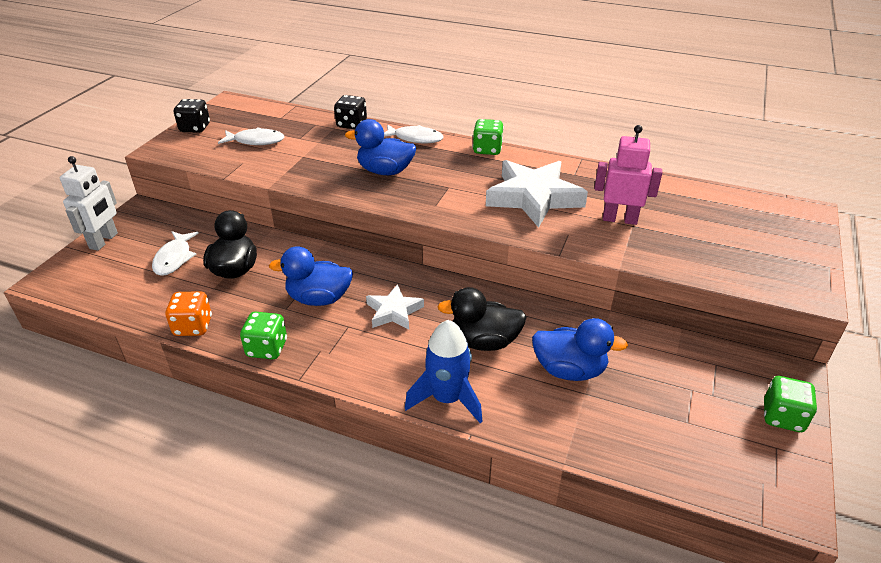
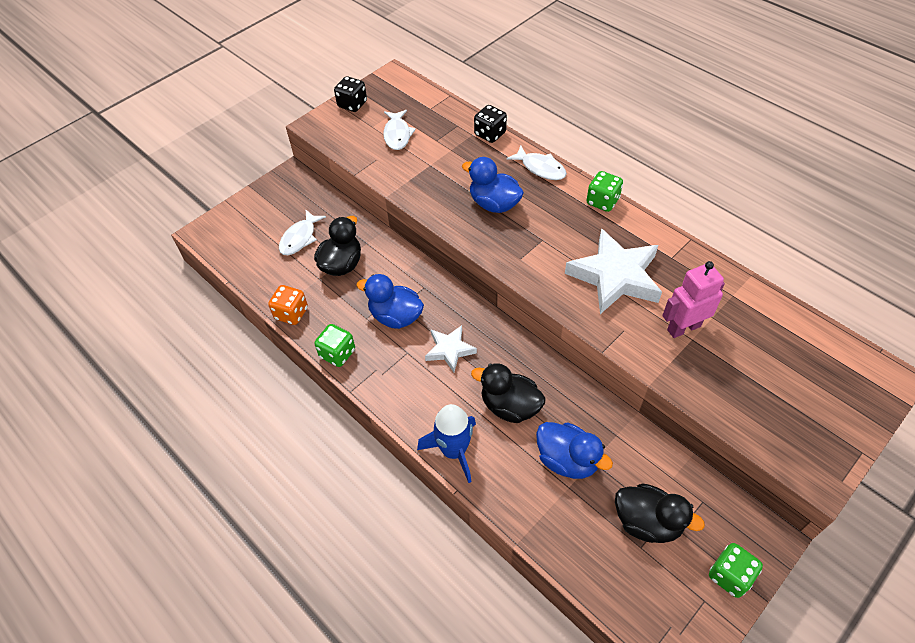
camera: 25 degrees right, 15 degrees up
(104, 241) = (254, 203): white robot -> none
(256, 141) = (397, 134): white fish -> white fish turned 60 degrees clockwise
(619, 219) = (683, 328): pink robot -> pink robot turned 60 degrees counterclockwise
(679, 398) = (647, 522): none -> black duck

